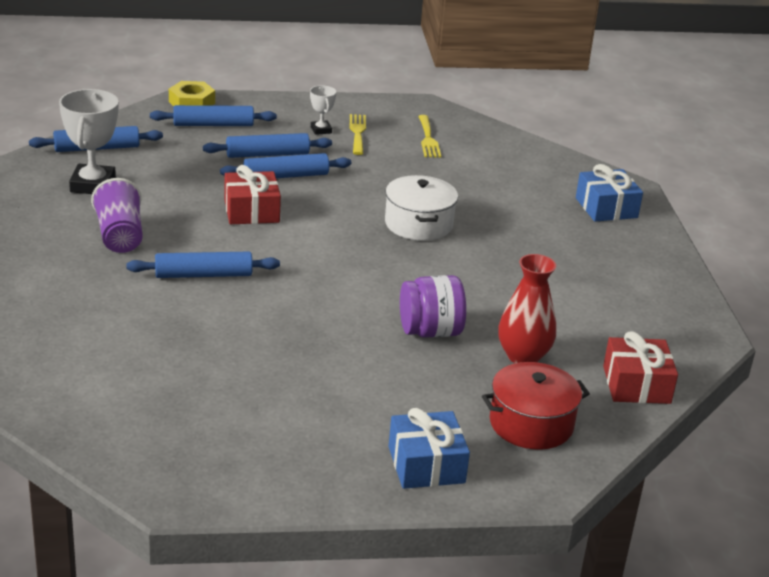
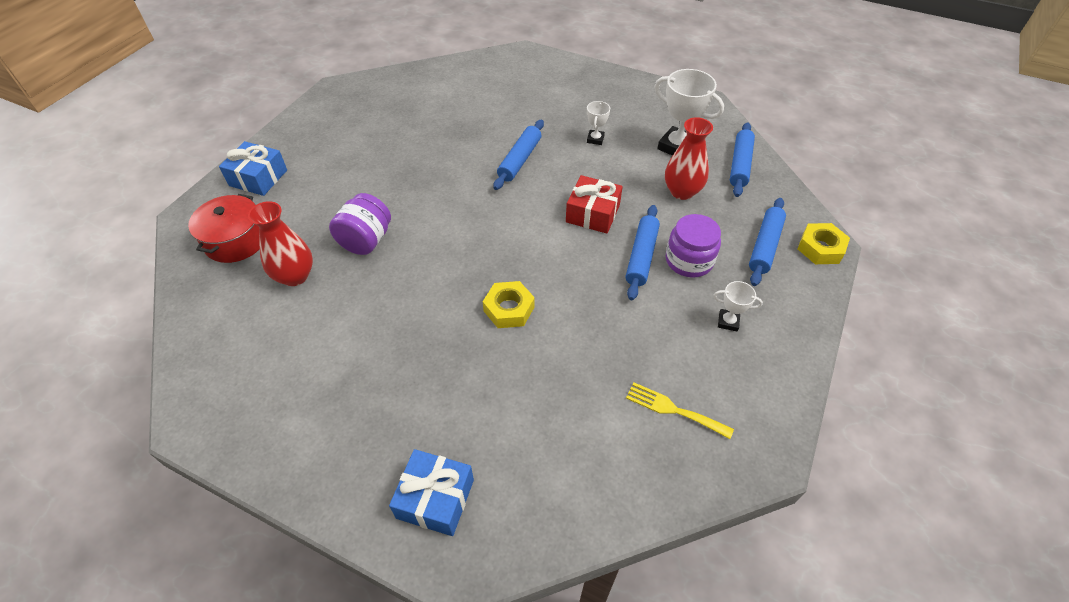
camera: 125 degrees right, 20 degrees up
(120, 235) = (595, 139): purple cup -> white trophy
(171, 171) = (682, 191): none -> red vase
(267, 154) = (689, 260): blue rolling pin -> purple jar
(357, 132) = (712, 350): yellow fork -> none
(418, 224) = (509, 309): white pot -> yellow nut
(636, 385) = (204, 323): red gift -> none

